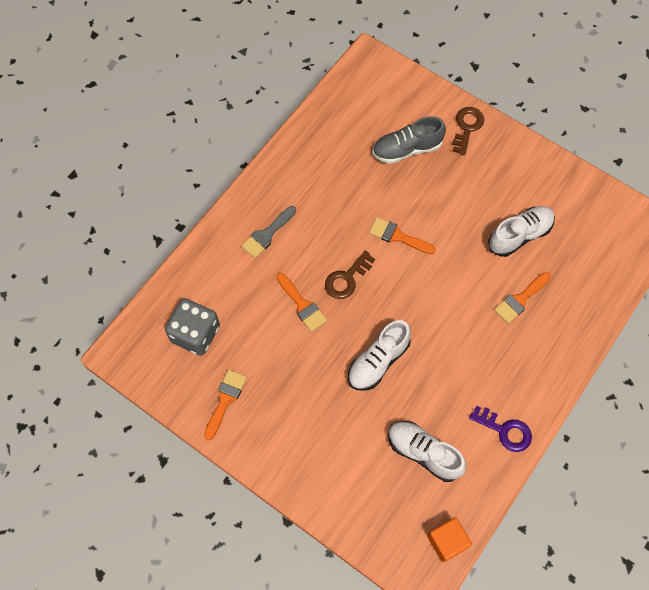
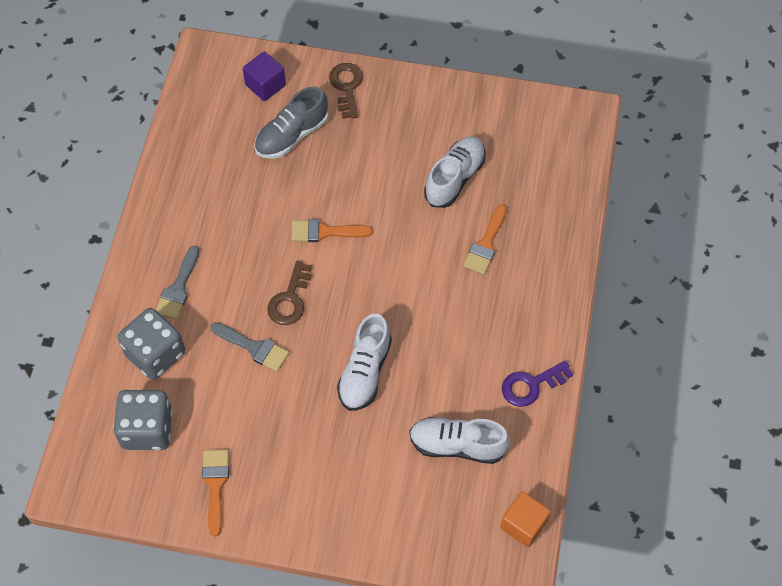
camera: 25 degrees left, 5 degrees down
(227, 278) = (155, 354): none -> grey dice
(302, 305) = (254, 347): orange brush -> grey brush
(404, 101) = (265, 85): none -> purple cube
(505, 430) = (531, 385): purple key -> purple key turned 150 degrees clockwise

